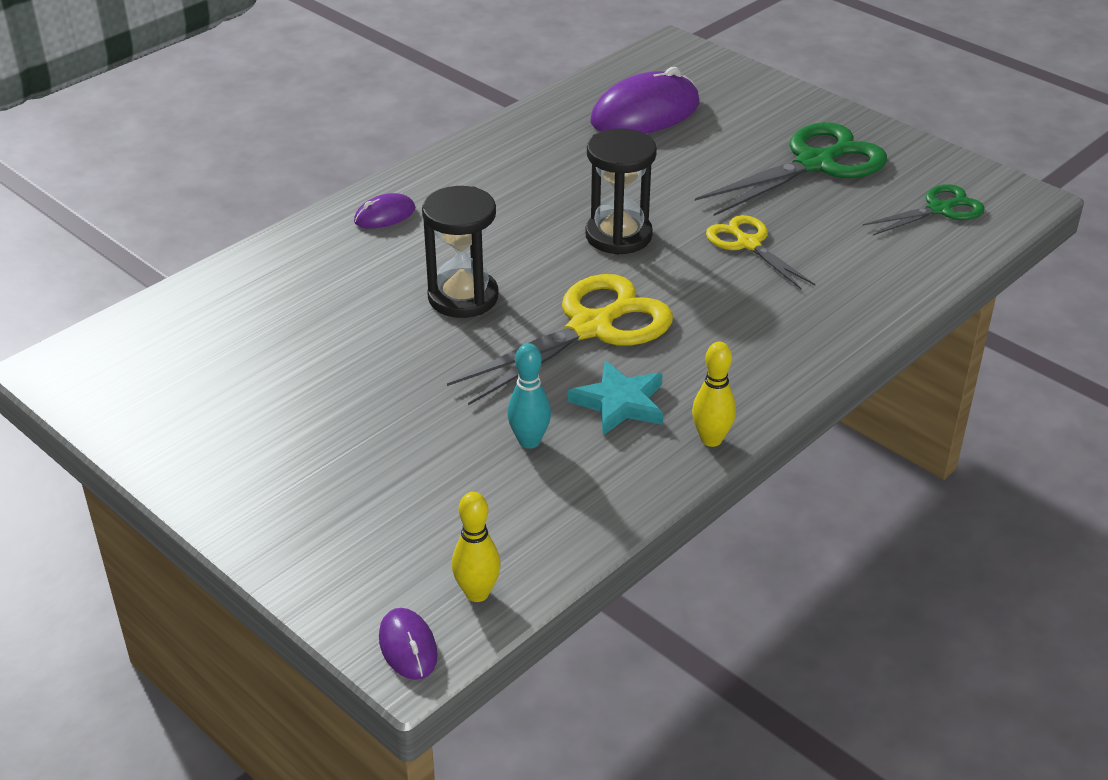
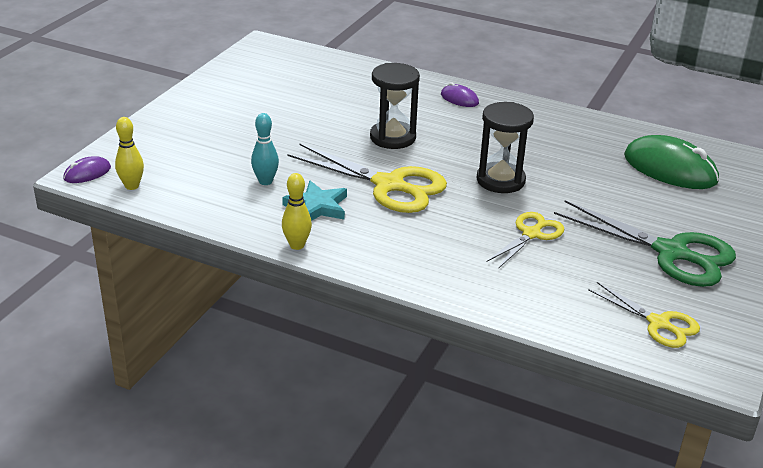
camera: 70 degrees right, 5 degrees down
(645, 113) = (670, 169): purple mouse -> green mouse
(939, 209) = (658, 323): green scissors -> yellow scissors

